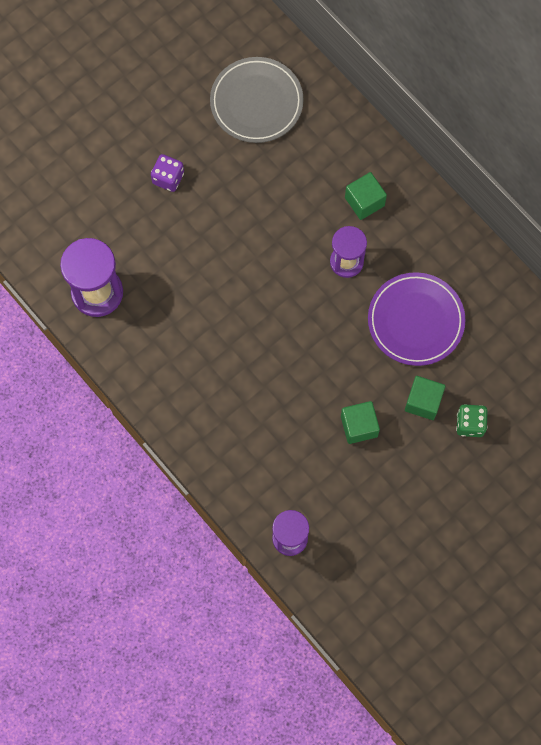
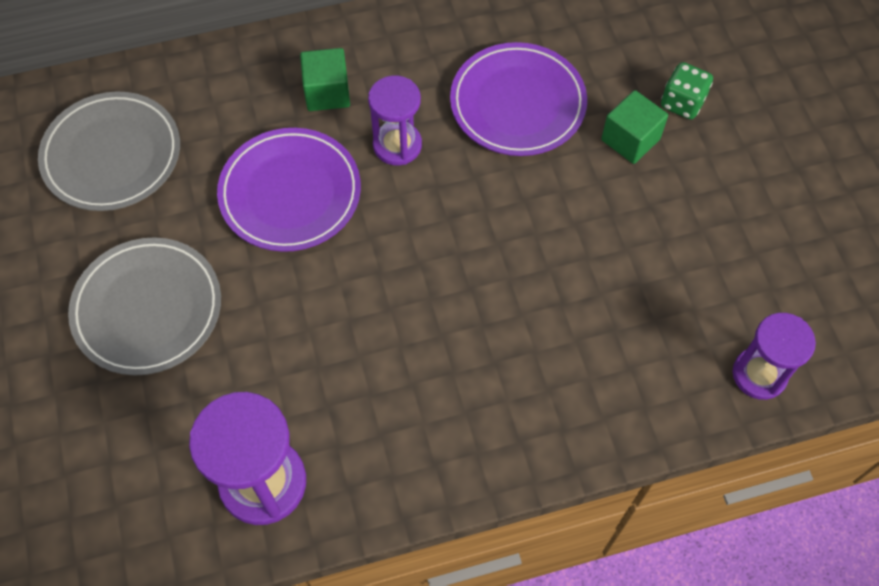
camera: 65 degrees left, 10 degrees down
(168, 178) = (147, 309): purple dice -> grey plate
(281, 216) = (290, 193): none -> purple plate
(359, 426) = (631, 224): green cube -> none

